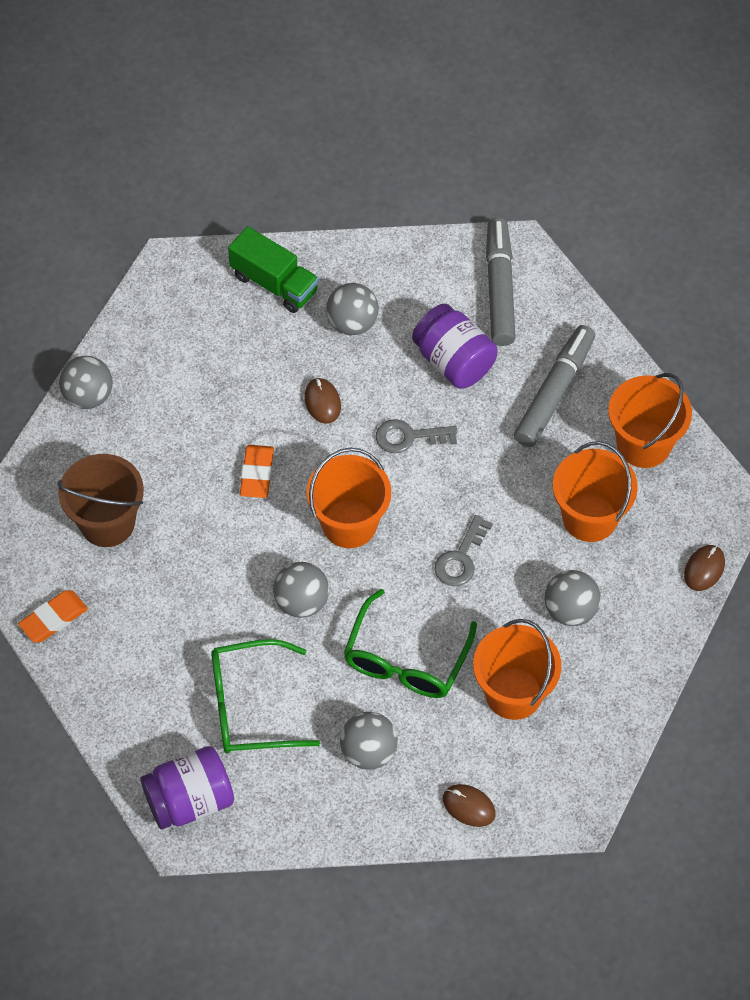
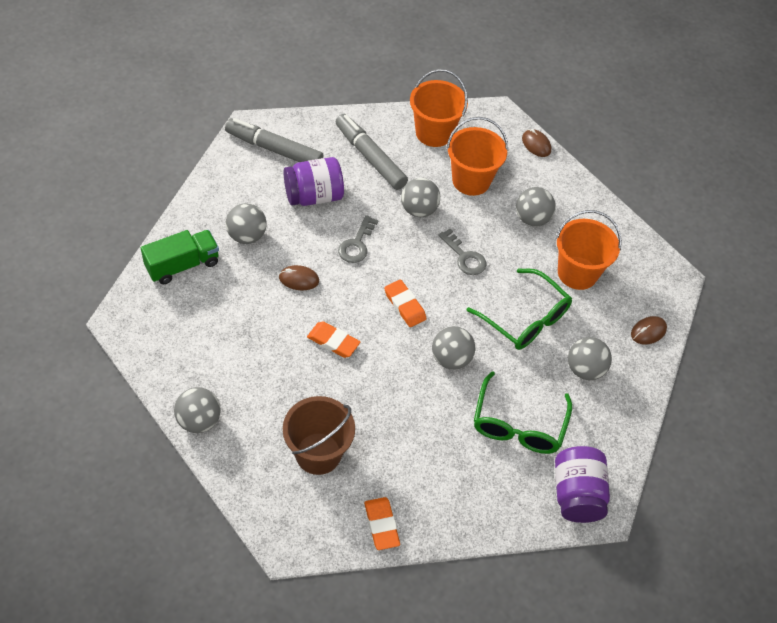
camera: 70 degrees left, 5 degrees down
(349, 524) = (404, 305): orange bucket -> orange eraser
(504, 479) = (418, 210): none -> grey ball

